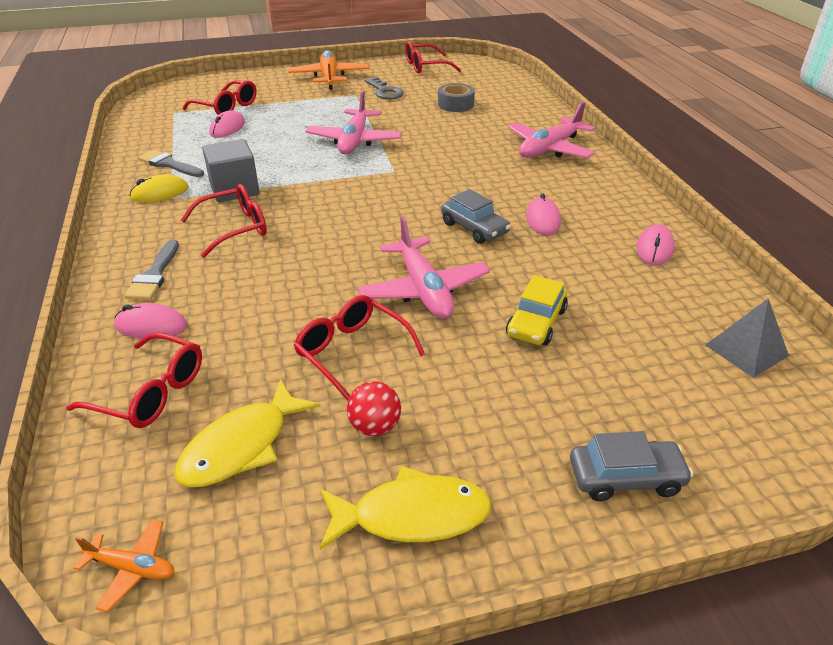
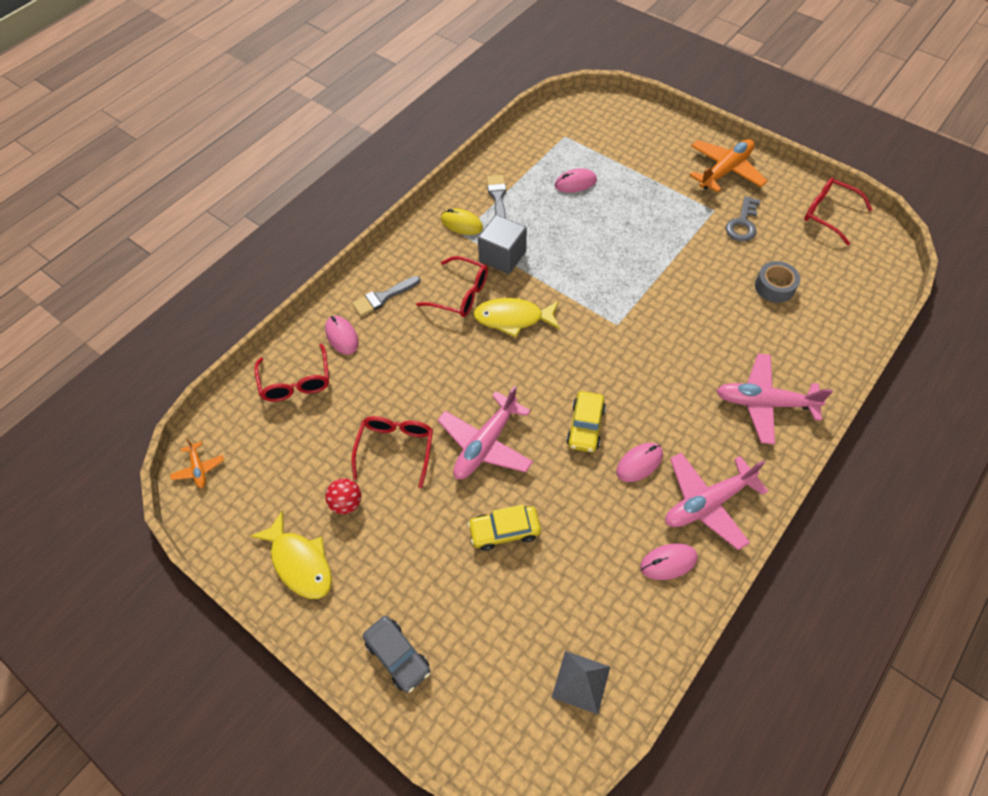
camera: 55 degrees right, 20 degrees up
(226, 107) = (604, 155): red glasses -> none
(242, 446) = (291, 452): yellow fish -> yellow fish (513, 318)
(354, 141) = (636, 268): pink plane -> pink plane (707, 503)
(474, 228) = (585, 426): grey car -> yellow car

